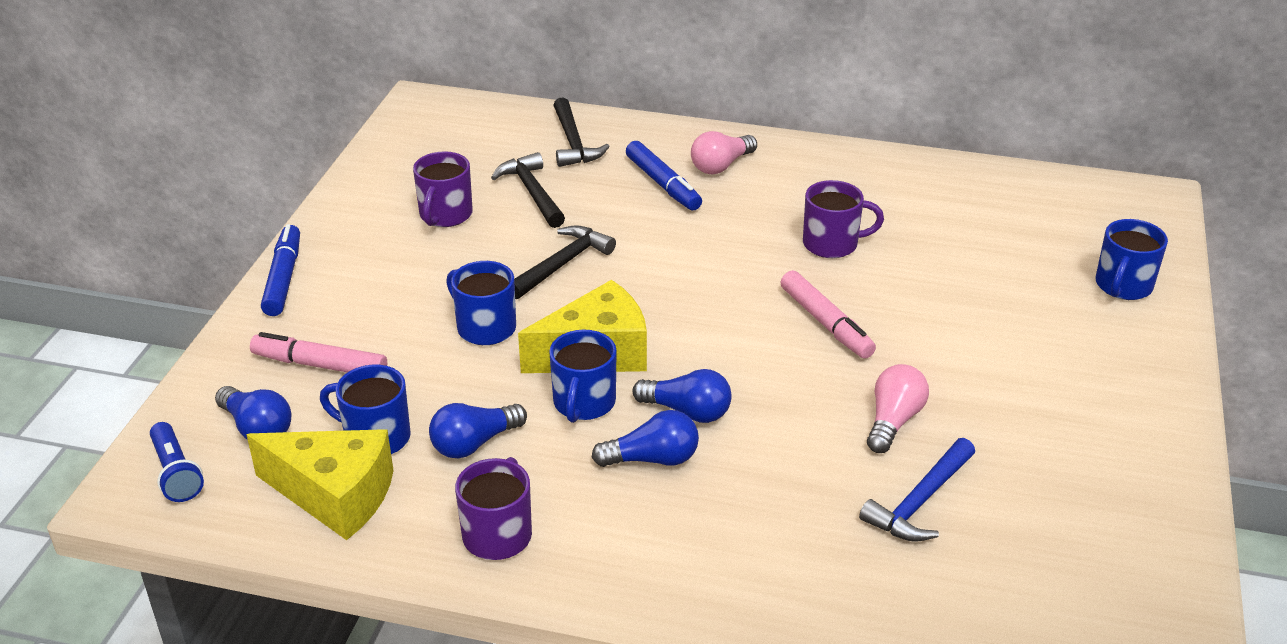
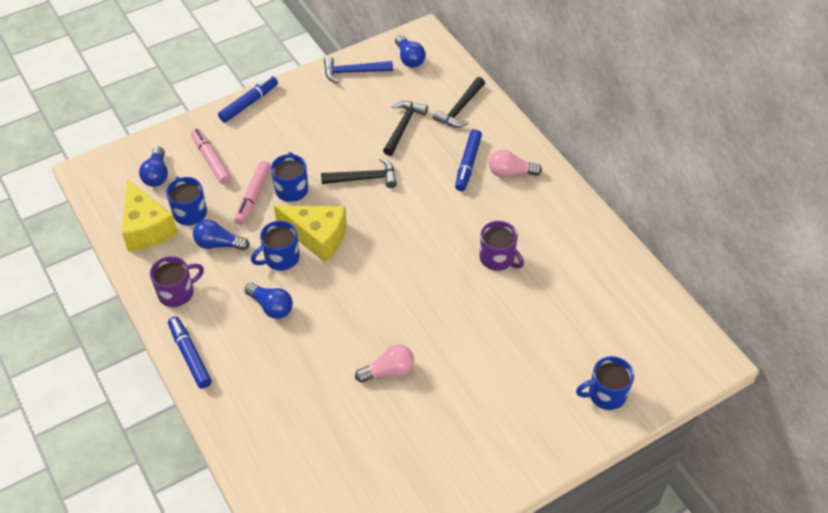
camera: 45 degrees right, 15 degrees up
(176, 473) = (110, 174): blue flashlight -> none
(445, 215) = (351, 113): purple mug -> none
(629, 588) = (190, 356): none -> blue marker
(687, 411) = (314, 295): blue light bulb -> blue light bulb (409, 59)
(826, 323) = (432, 299): pink marker -> pink marker (253, 197)
(920, 501) = (344, 416): blue hammer -> blue hammer (353, 72)

